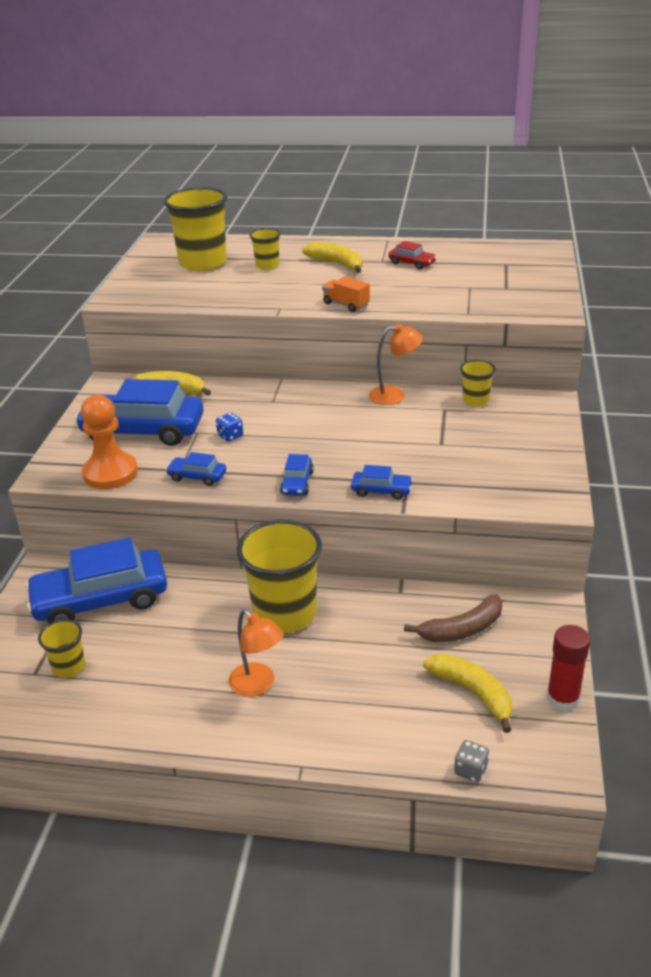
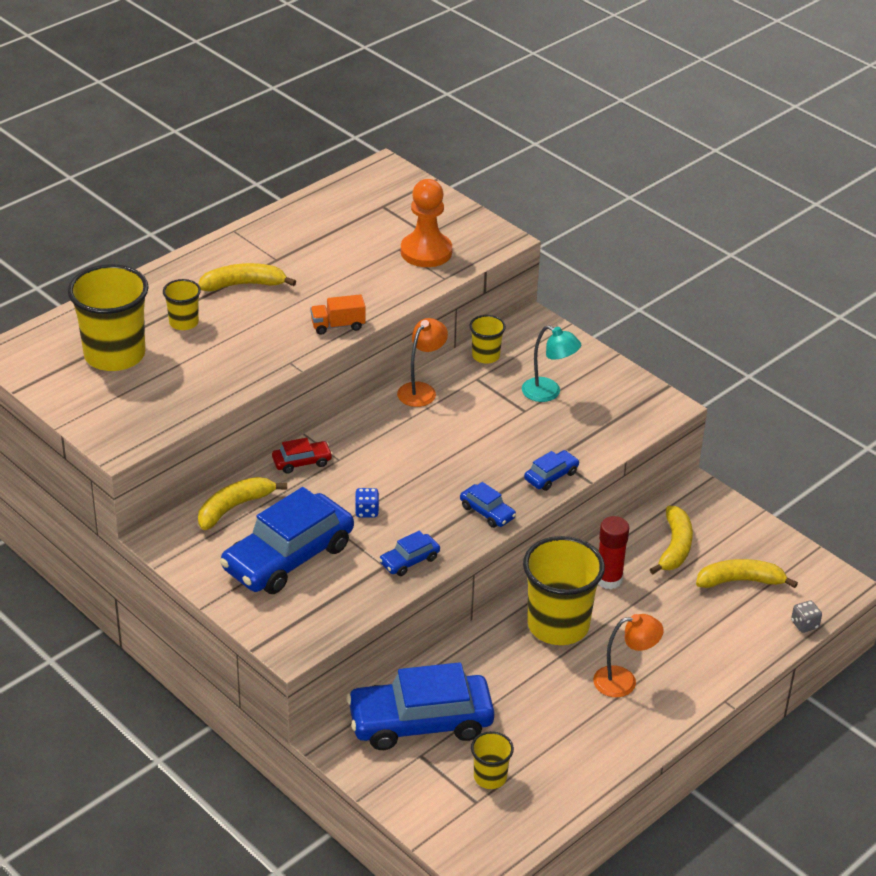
camera: 55 degrees left, 5 degrees up
(101, 600) = (420, 722): blue car -> blue car turned 60 degrees clockwise
(110, 473) = (339, 608): orange pawn -> orange pawn (426, 252)
(412, 263) = (307, 248): red car -> red car (302, 462)
(462, 629) = (674, 547): brown banana -> yellow banana
(478, 444) = (548, 393): none -> turquoise lamp
(562, 699) = (786, 545): red glue stick -> red glue stick (608, 579)

